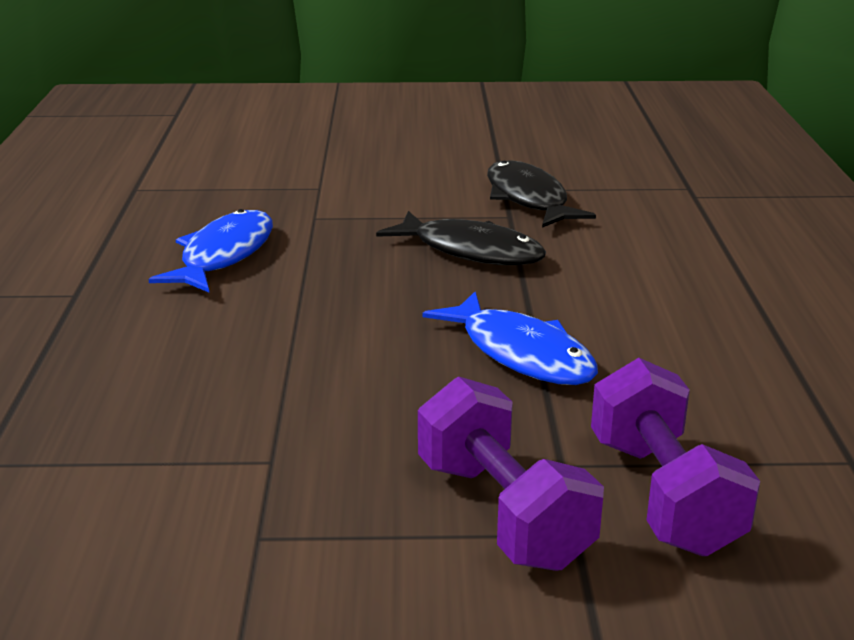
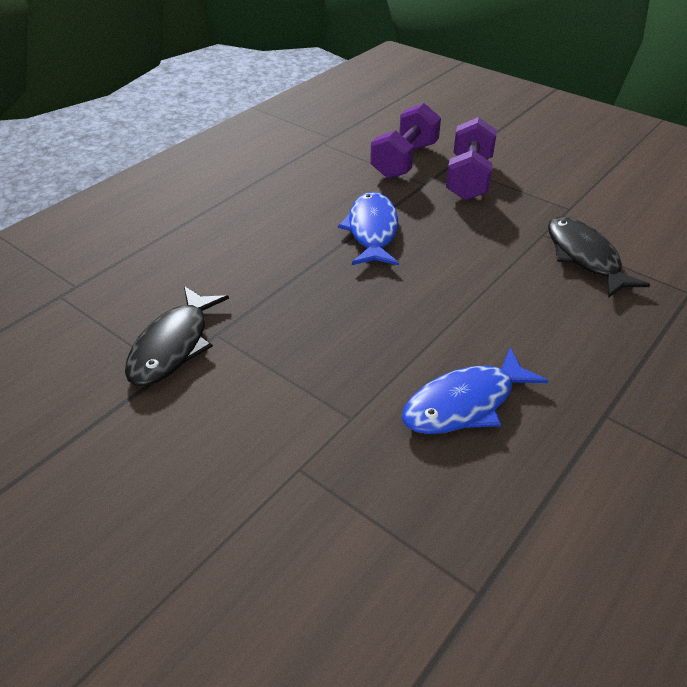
camera: 140 degrees left, 15 degrees up
(471, 251) = (293, 313): black fish -> black fish (584, 257)

